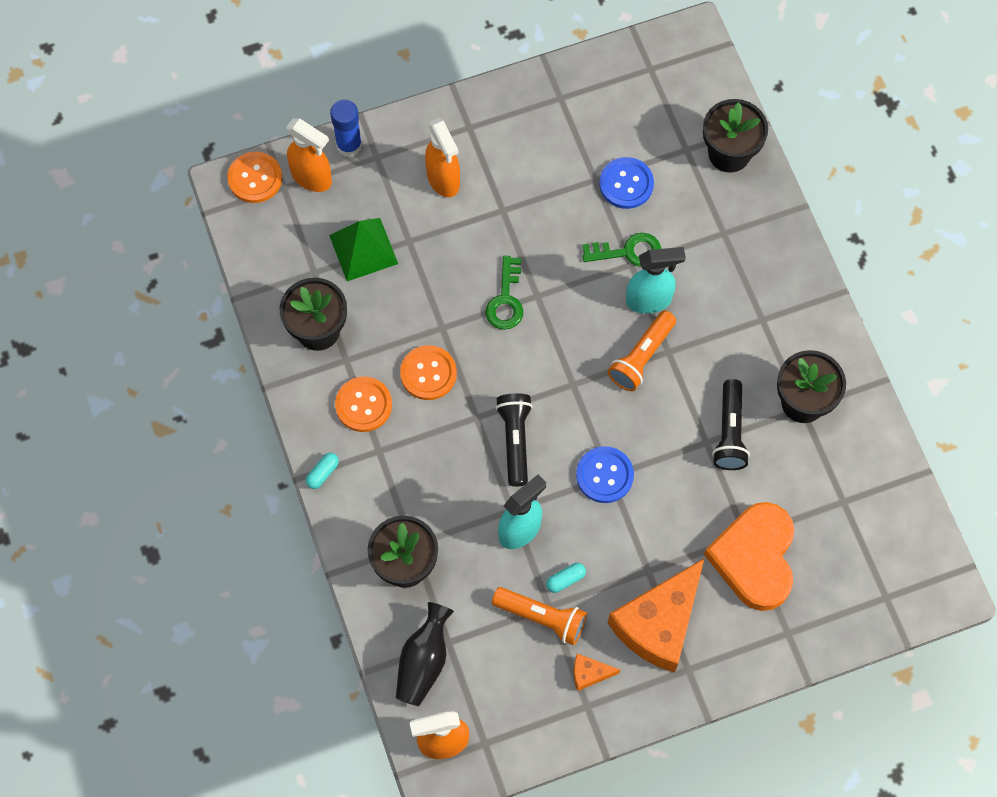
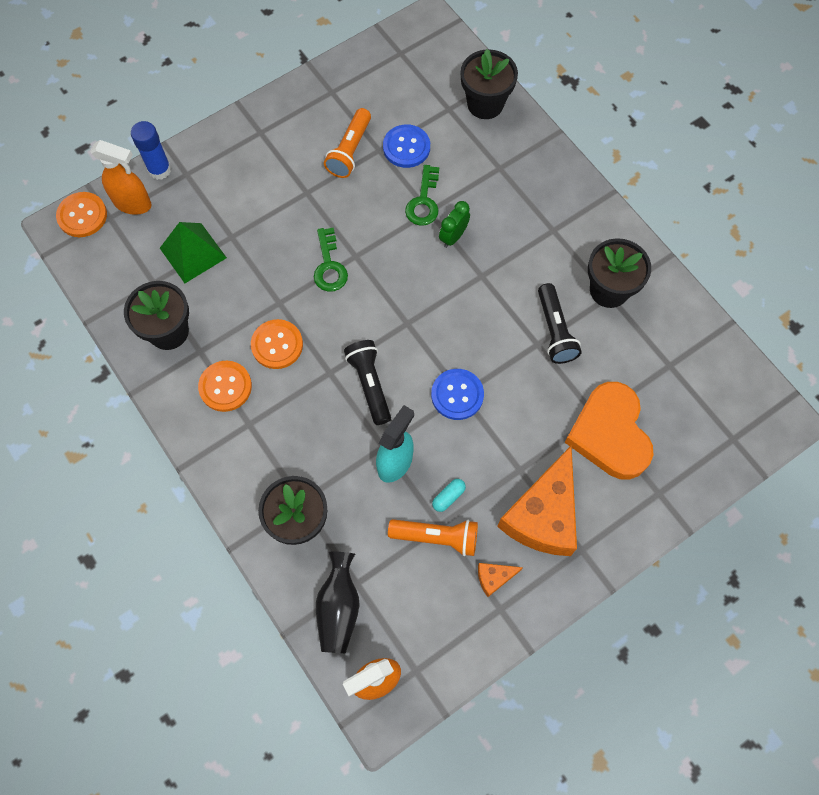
camera: 15 degrees left, 0 degrees up
(323, 473) = (202, 457): turquoise capsule -> none
(443, 180) = (249, 179): orange spray bottle -> none
(628, 252) = (423, 201): green key -> green key turned 120 degrees clockwise
(641, 357) = (460, 285): orange flashlight -> orange flashlight (350, 151)
(649, 300) = (453, 237): turquoise spray bottle -> green clock

